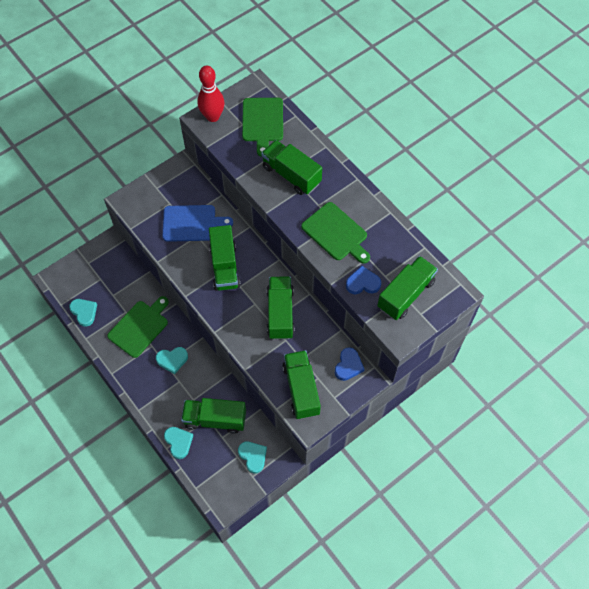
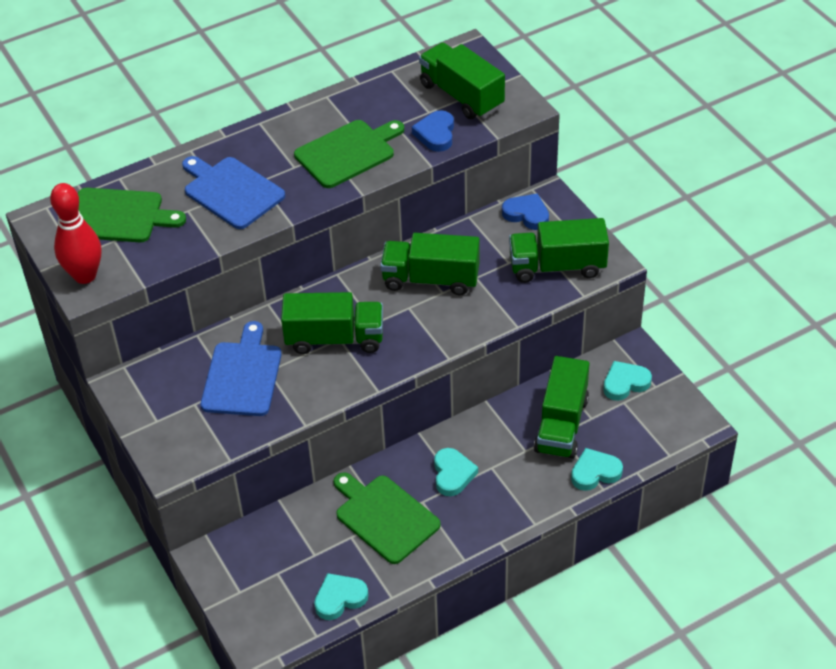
camera: 80 degrees left, 15 degrees down
(291, 175) = (231, 191): green truck -> blue cutting board

